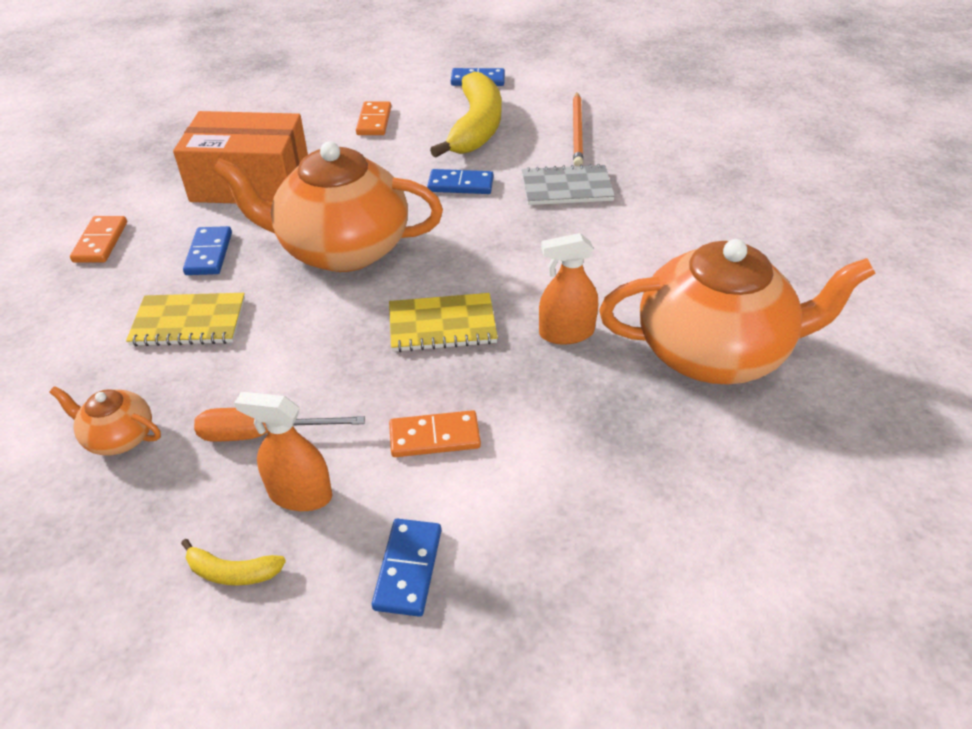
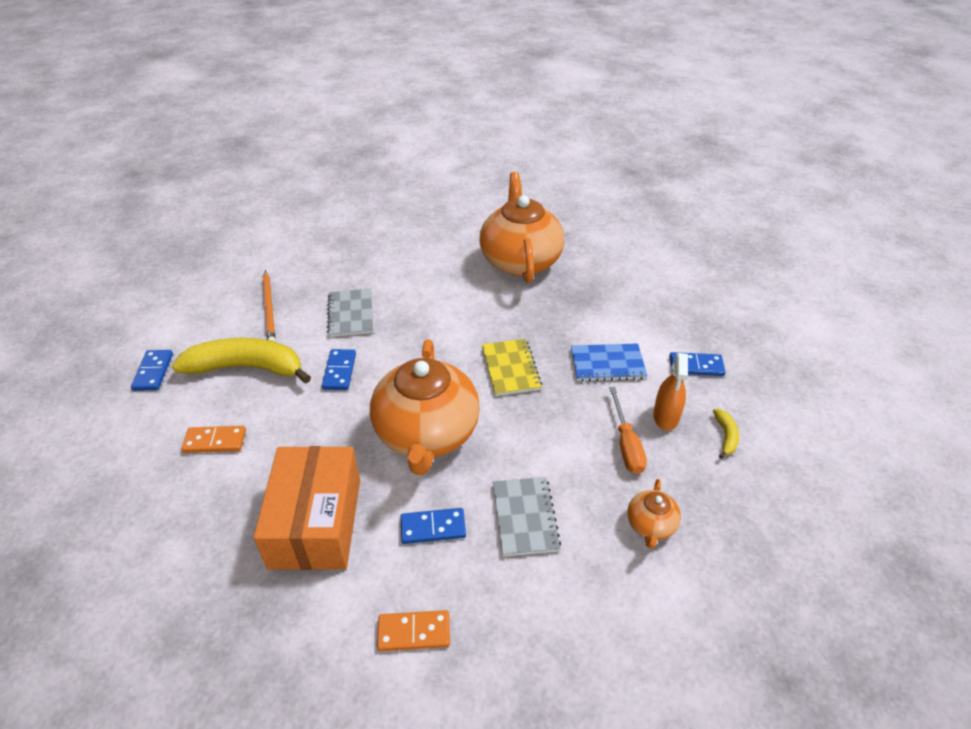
camera: 95 degrees left, 0 degrees up
(189, 322) = (525, 517): yellow notebook -> grey notebook
(434, 437) = (607, 364): orange domino -> blue notebook
(566, 333) = (511, 314): orange spray bottle -> none
(577, 131) = (269, 309): orange pencil -> orange pencil turned 75 degrees clockwise

